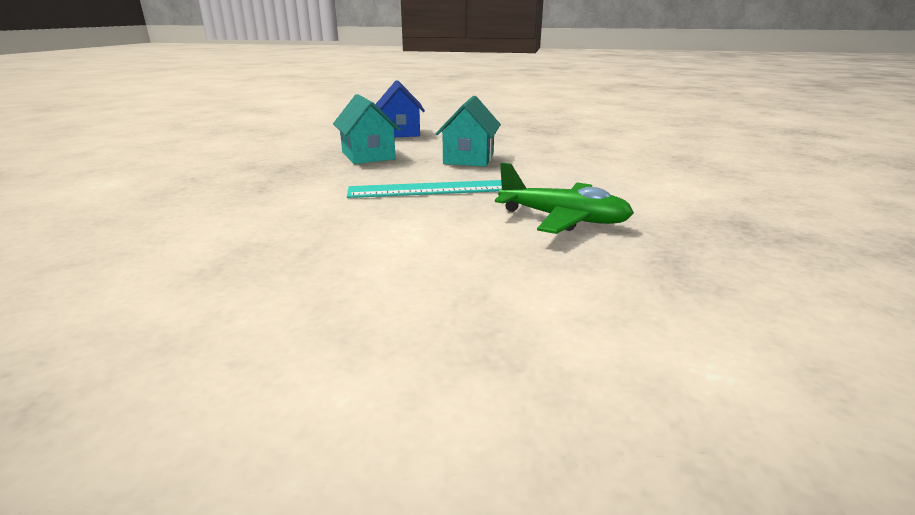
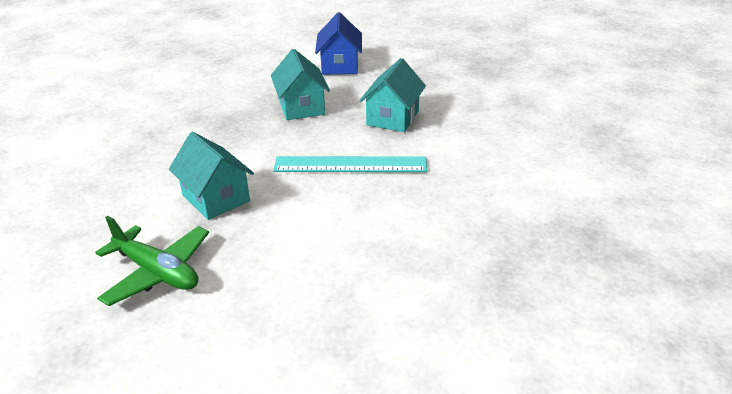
camera: 10 degrees right, 10 degrees up
(277, 221) = (216, 198): none -> turquoise house
(563, 219) = (442, 215): green plane -> green plane (157, 272)

